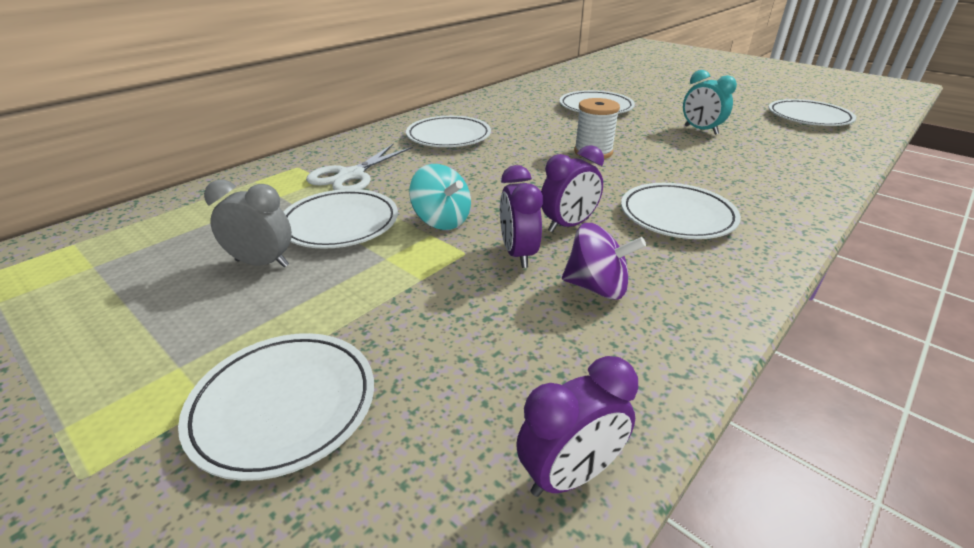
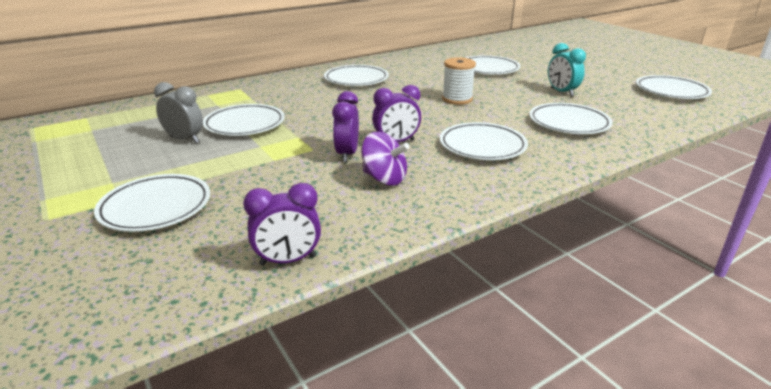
camera: 15 degrees right, 5 degrees down
(351, 175) = (271, 97): white scissors -> none
(442, 220) = (311, 130): turquoise spinning top -> none
(744, 170) = (568, 123): none -> white plate

